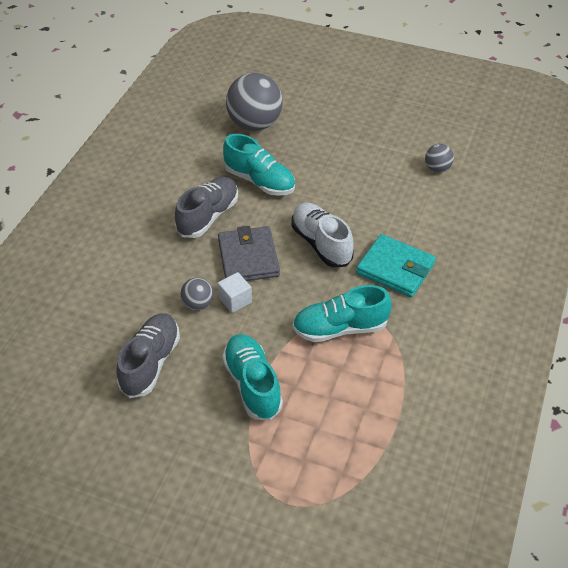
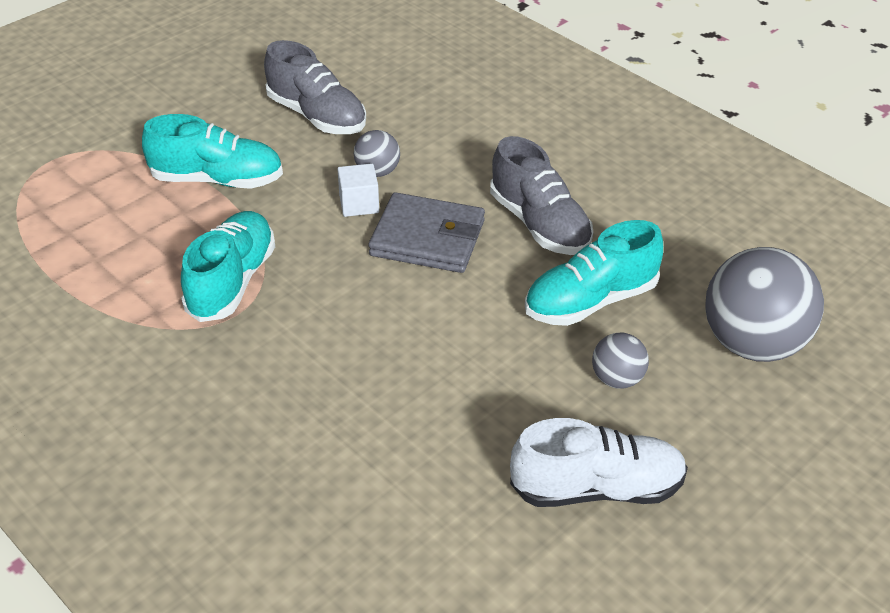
camera: 115 degrees right, 5 degrees down
(321, 244) = (402, 321): white shoe -> white shoe (597, 488)
(395, 268) = (289, 385): turquoise wallet -> none
(437, 168) = (489, 564): grey ball -> grey ball (617, 379)

